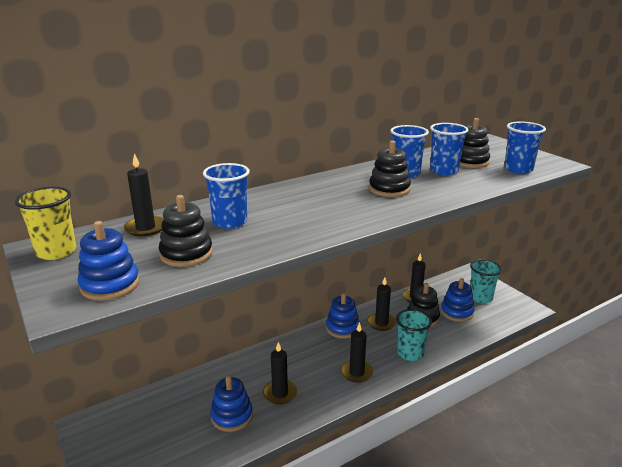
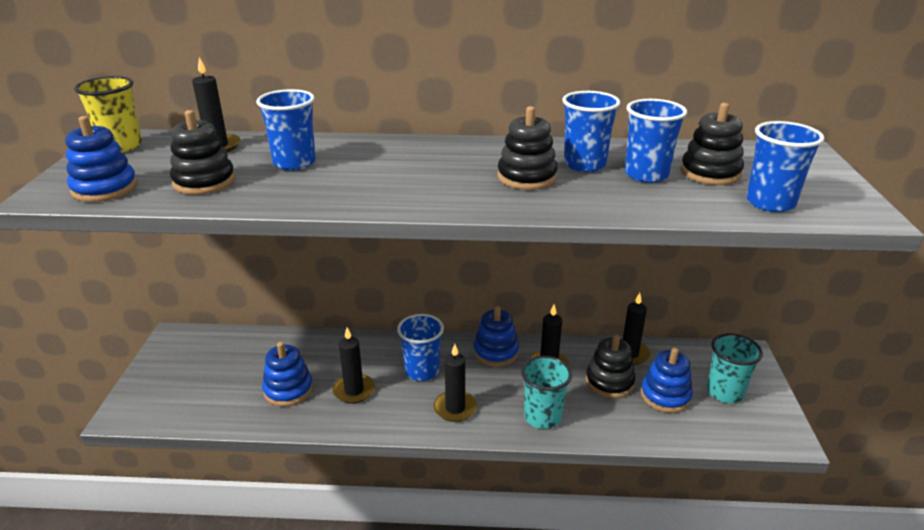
camera: 35 degrees right, 5 degrees up
(310, 360) = (422, 371): none -> blue cup

